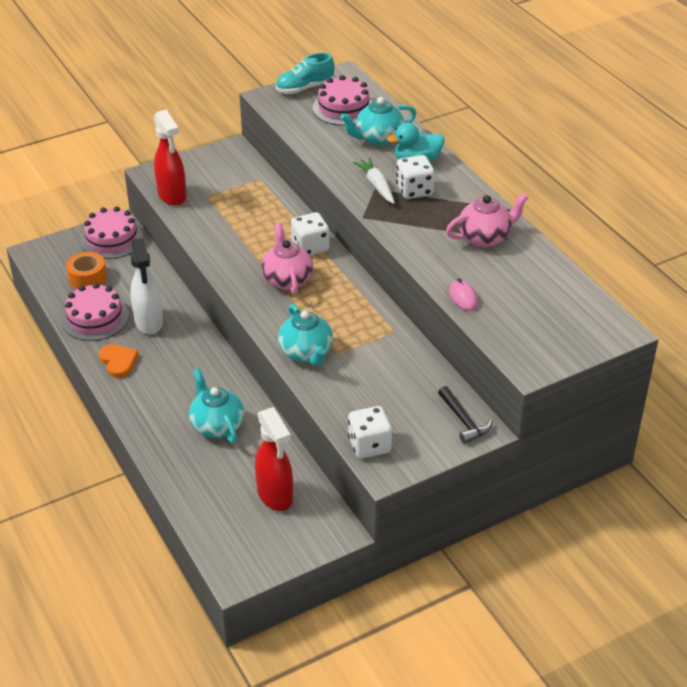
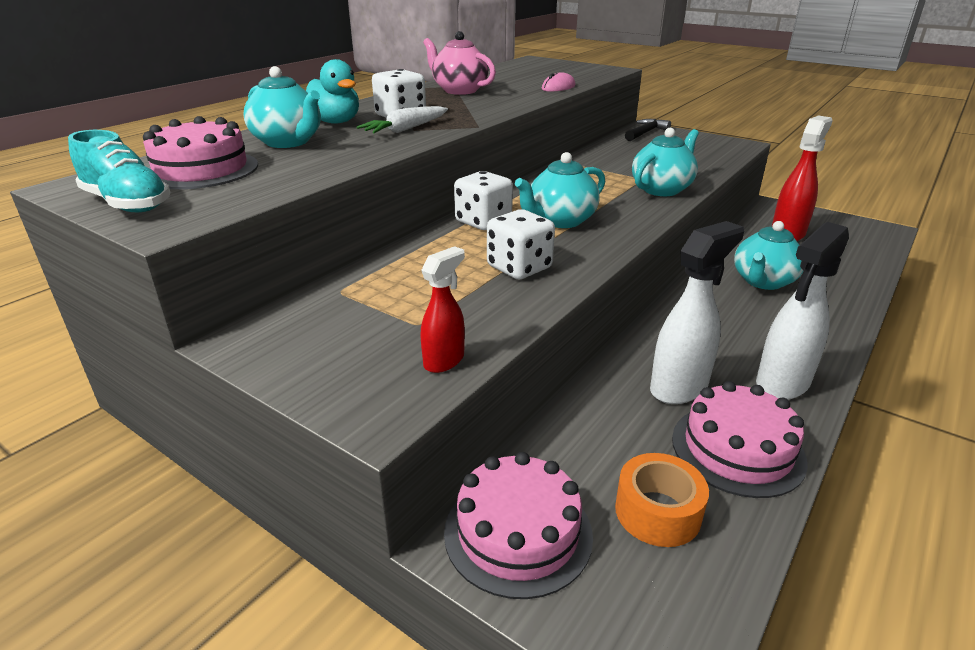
camera: 115 degrees left, 10 degrees down
(118, 362) = (782, 384): orange heart -> white spray bottle
(172, 196) = (444, 360): red spray bottle -> red spray bottle, size x0.57
(287, 279) = (560, 221): pink teapot -> turquoise teapot
(369, 445) = (725, 151): white dice -> white dice (519, 268)

